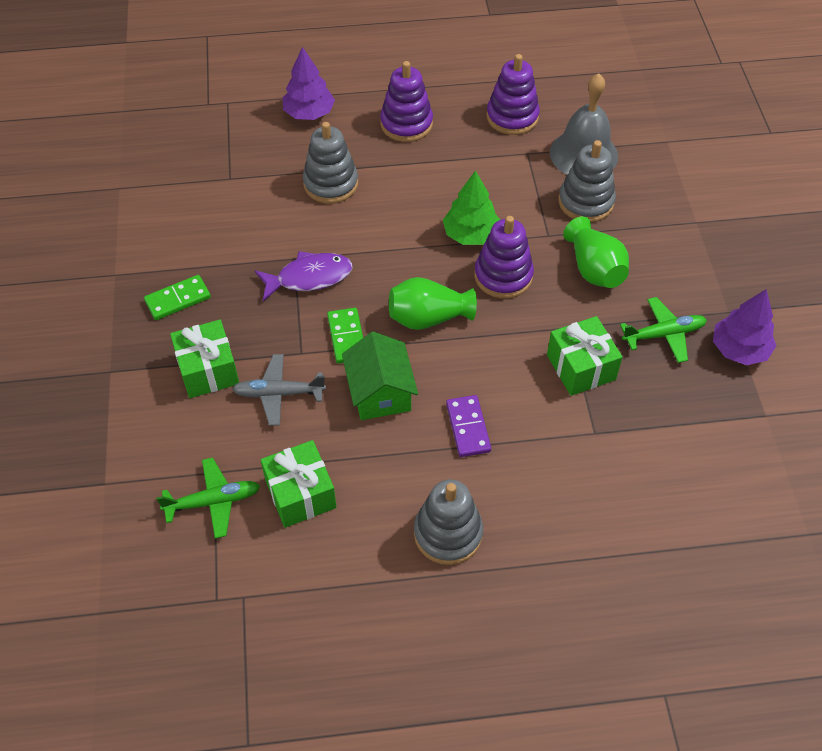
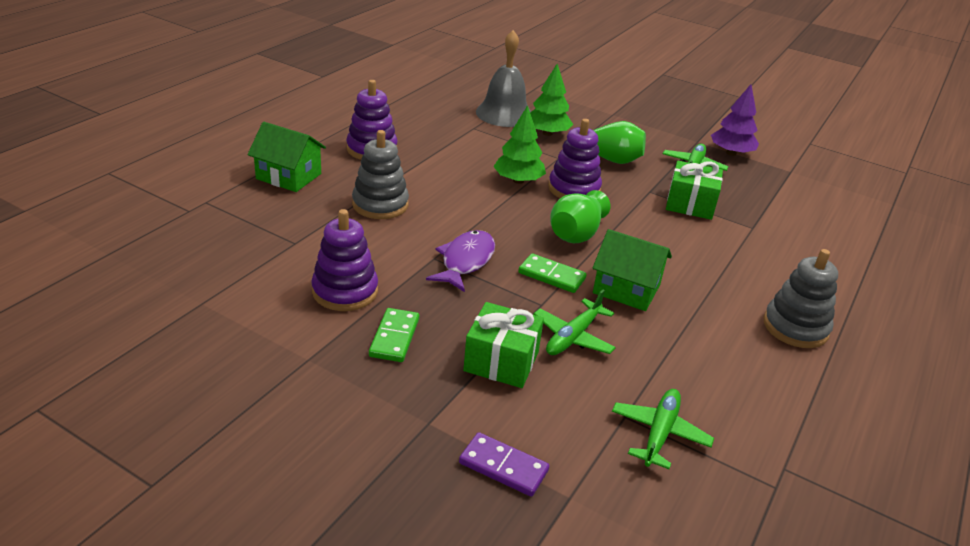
camera: 55 degrees left, 20 degrees down
(279, 393) = (573, 336): grey plane -> green plane
(300, 494) = (695, 378): green gift -> none
(309, 113) = (289, 176): purple tree -> green house
(468, 427) = (700, 270): purple domino -> purple domino (503, 467)
(512, 117) = (432, 116): purple stacking toy -> purple stacking toy (345, 291)
(586, 202) = (547, 133): grey stacking toy -> green tree

